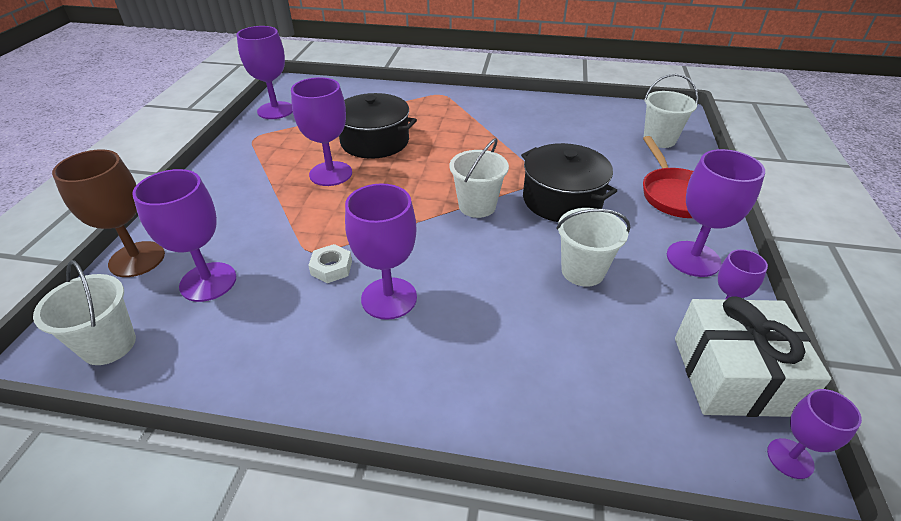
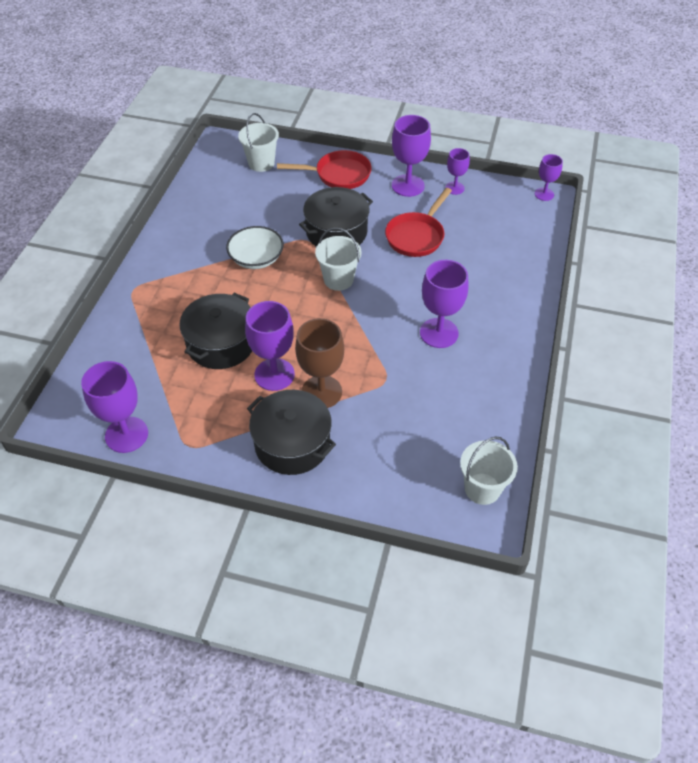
camera: 85 degrees left, 10 degrees up
(137, 259) = (387, 499): brown goblet -> brown goblet (321, 392)
(208, 282) = (418, 441): purple goblet -> none
(237, 191) = (292, 443): none -> black pot
(331, 268) = (406, 366): white nut -> none
(498, 150) = (256, 258): none -> white bowl
(582, 271) = (416, 236): white bucket -> red pan
(733, 375) = (498, 197): white gift -> none

